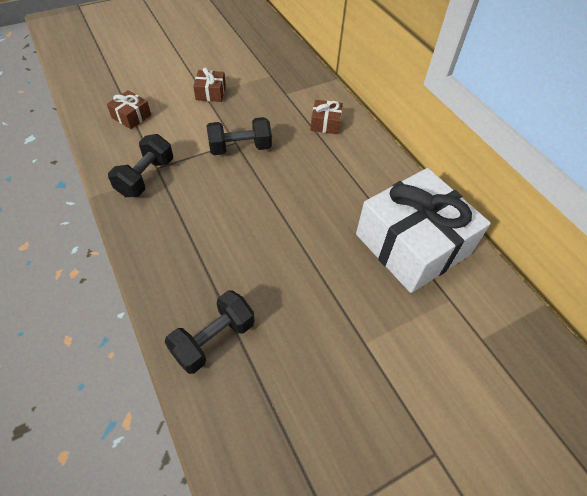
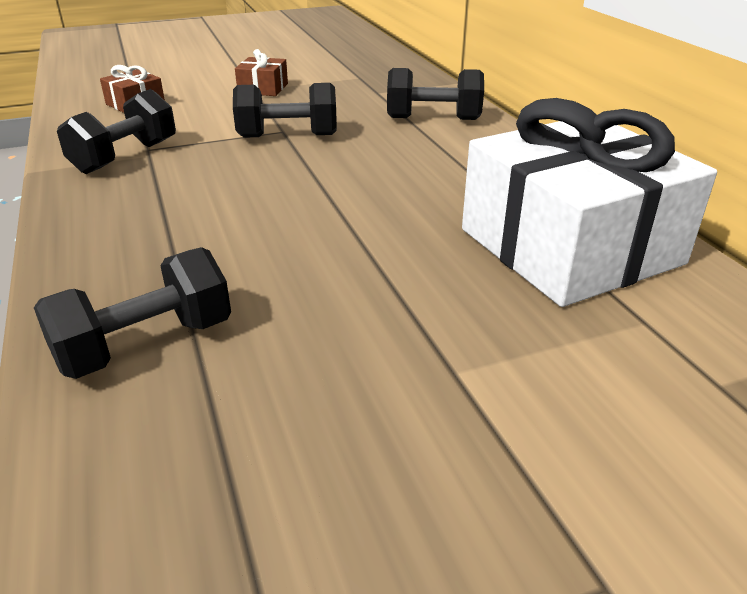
camera: 10 degrees right, 20 degrees down
(325, 123) = (433, 118): brown gift -> black dumbbell

